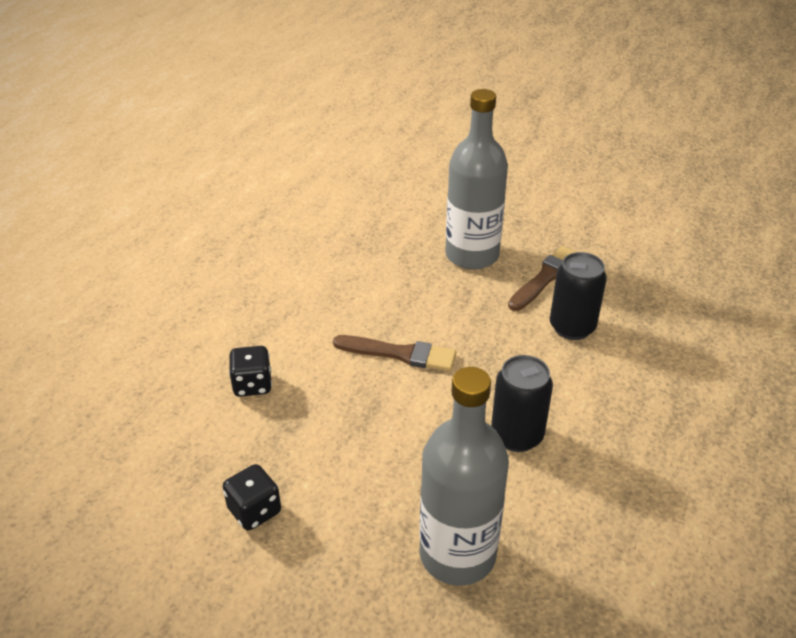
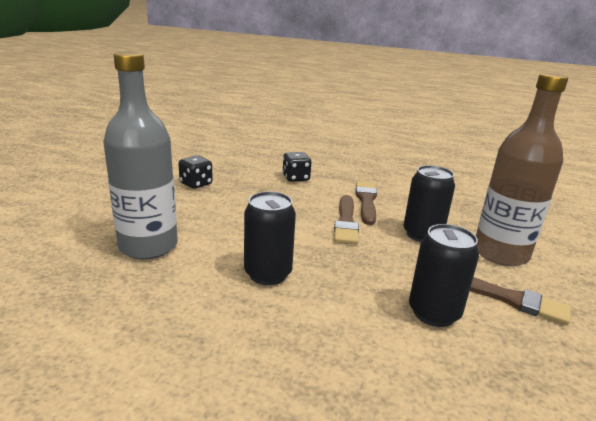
camera: 80 degrees right, 15 degrees down
(341, 324) = (366, 201): none -> brown brush
(433, 298) = (422, 235): none -> black can
(472, 255) = (500, 253): grey bottle -> brown bottle

